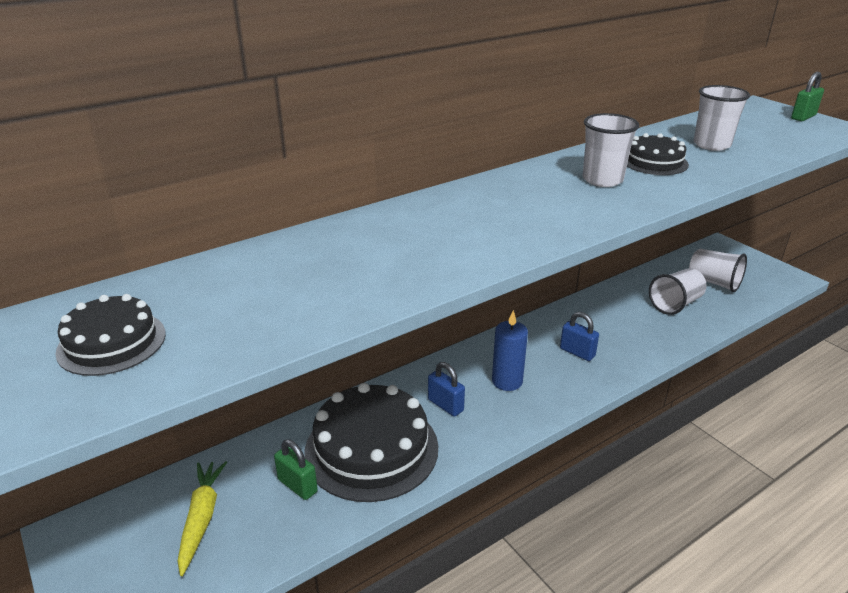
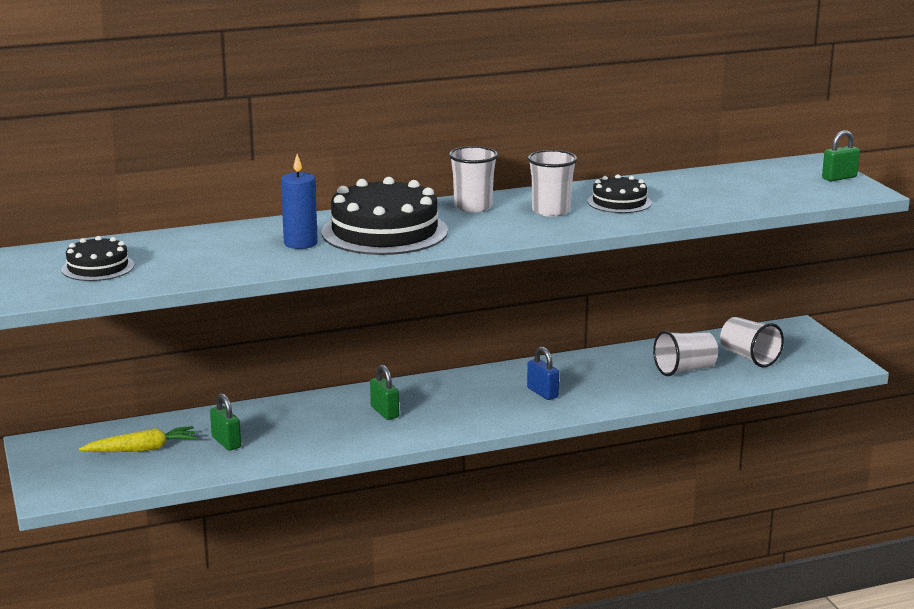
camera: 15 degrees right, 10 degrees down
(202, 518) = (142, 449): yellow carrot -> yellow carrot turned 60 degrees clockwise
(371, 449) = (300, 430): black cake -> black cake (384, 232)
(445, 405) = (384, 412): blue padlock -> green padlock
(507, 381) = (455, 404): blue candle -> blue candle (300, 243)
(711, 145) = (698, 193): white cup -> white cup (473, 207)

